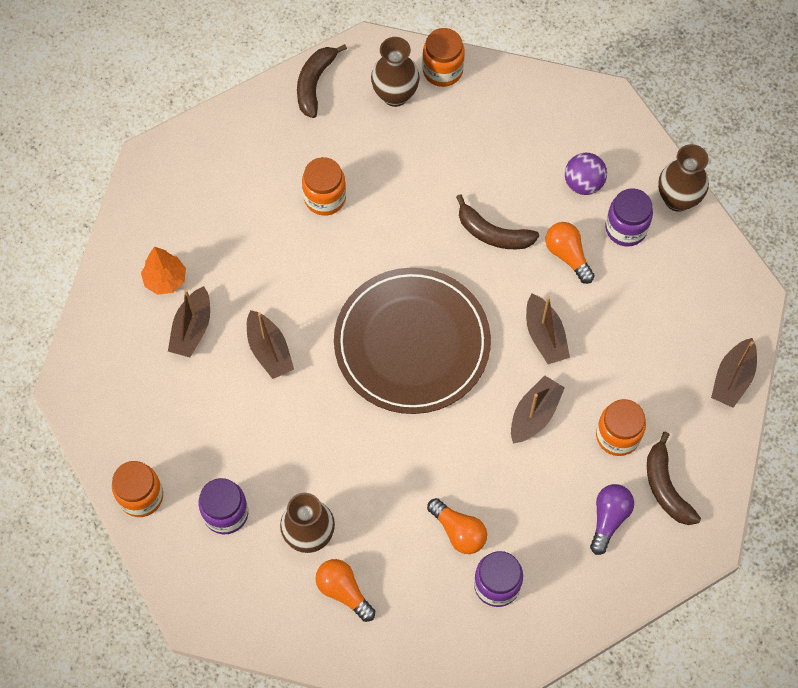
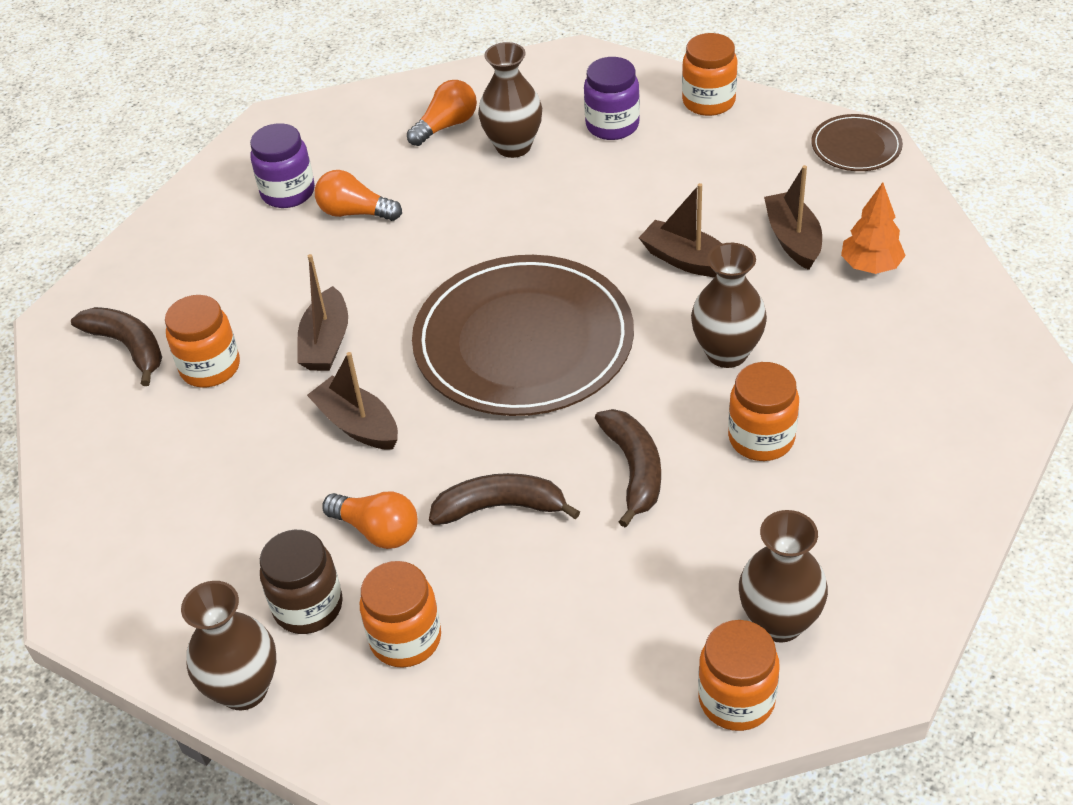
camera: 155 degrees right, 20 degrees down
(83, 386) = (856, 146): none -> brown plate
(299, 265) = (727, 353): none -> brown vase
(314, 83) = (910, 576): brown banana -> brown banana (634, 470)
(343, 591) = (446, 126): orange light bulb -> orange light bulb turned 60 degrees counterclockwise
(583, 183) = (405, 639): purple ball -> orange jar
(608, 518) = (187, 292): purple light bulb -> none
(626, 228) = (308, 606): purple jar -> brown jar
(732, 378) = (77, 492): brown boat -> none

